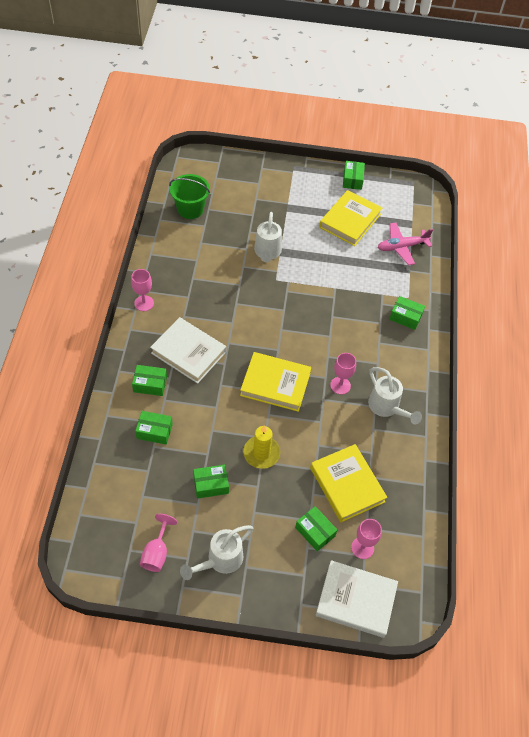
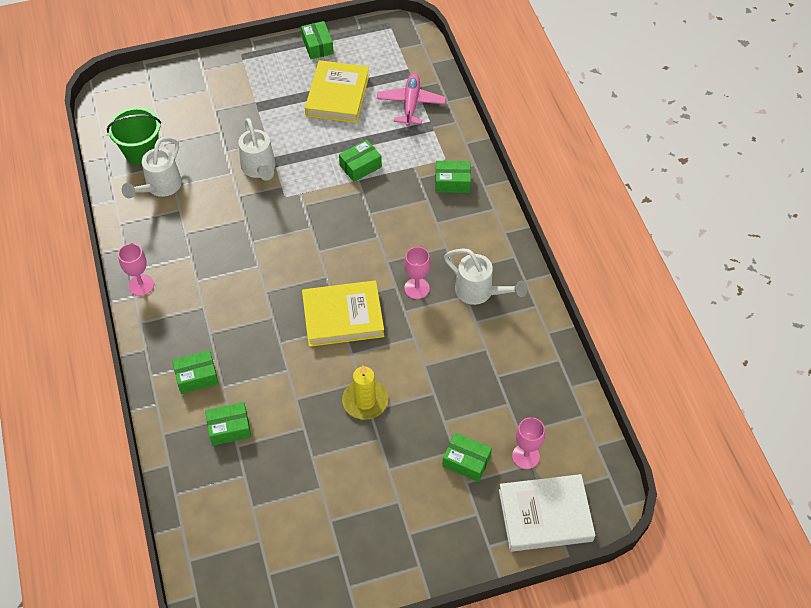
camera: 20 degrees left, 0 degrees up
(157, 552) = (301, 563): pink goblet -> none
(188, 352) = (224, 321): white book -> none
(211, 485) = (325, 460): green box -> green box (360, 166)
(220, 560) = (377, 539): white watering can -> white watering can (160, 187)
(347, 485) = (476, 395): yellow book -> none
(402, 247) = (411, 104): pink plane -> pink plane turned 135 degrees clockwise

